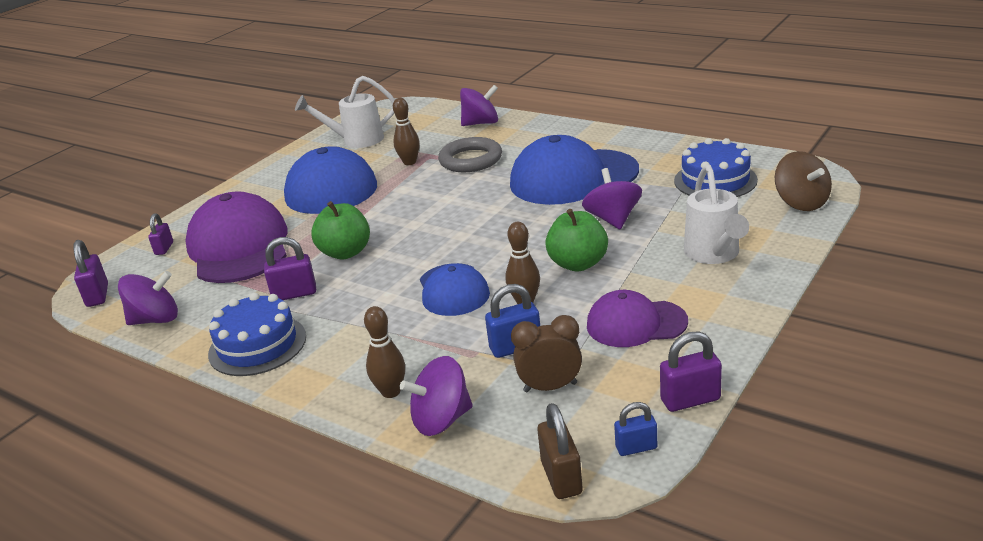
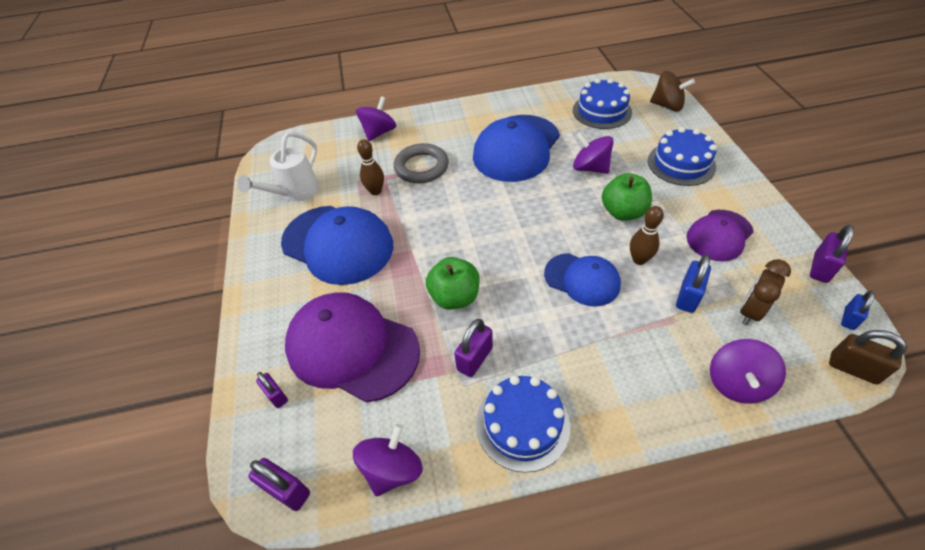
camera: 45 degrees left, 20 degrees up
(391, 392) = (675, 387): brown bowling pin -> none
(714, 254) = (681, 163): white watering can -> blue cake

